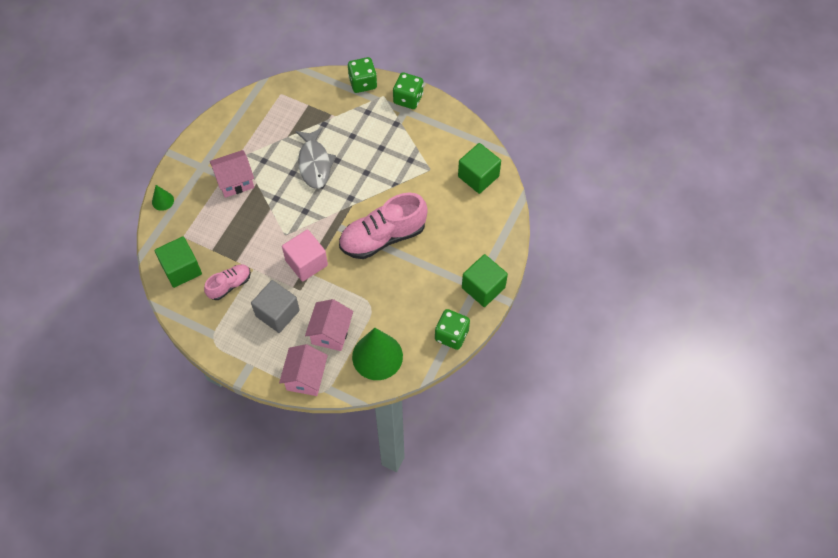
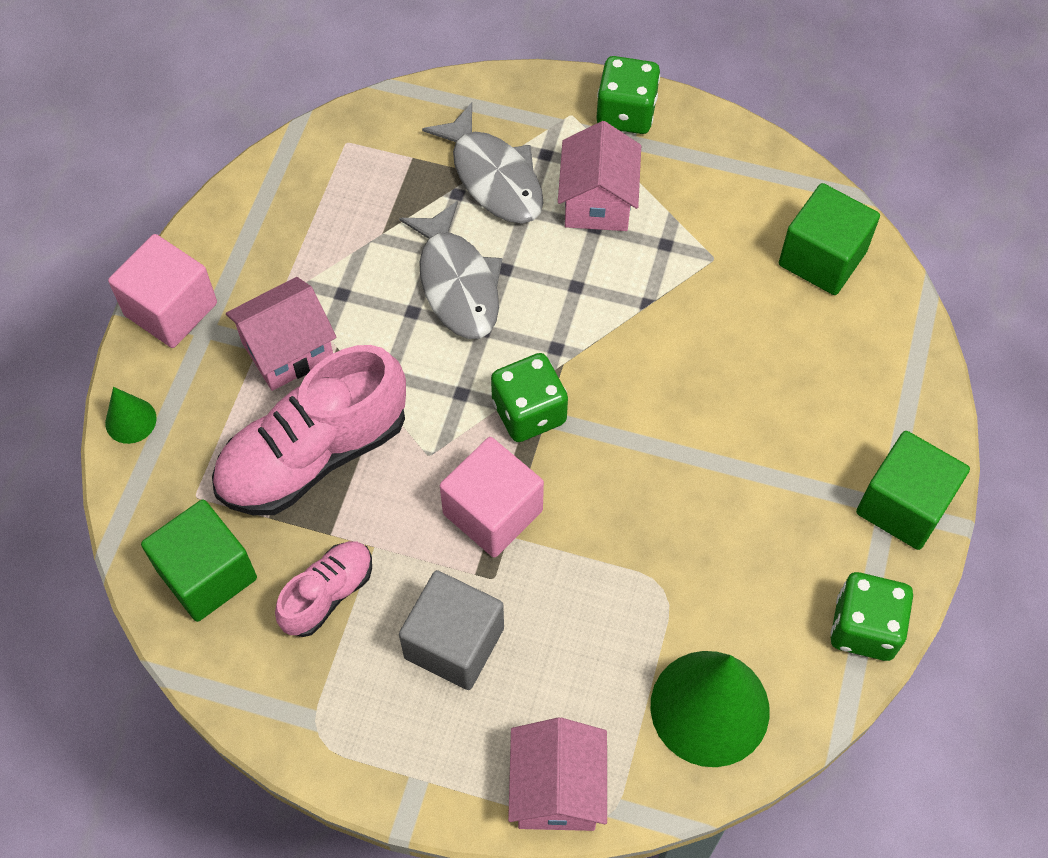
camera: 10 degrees left, 0 degrees up
(189, 156) = (171, 309): none -> pink cube
(331, 333) = (589, 669): pink house -> pink house (597, 202)
(342, 119) = (494, 177): none -> grey fish
(363, 83) = (520, 94): green dice -> green dice (529, 412)
(383, 237) = (650, 425): pink shoe -> pink shoe (314, 454)

